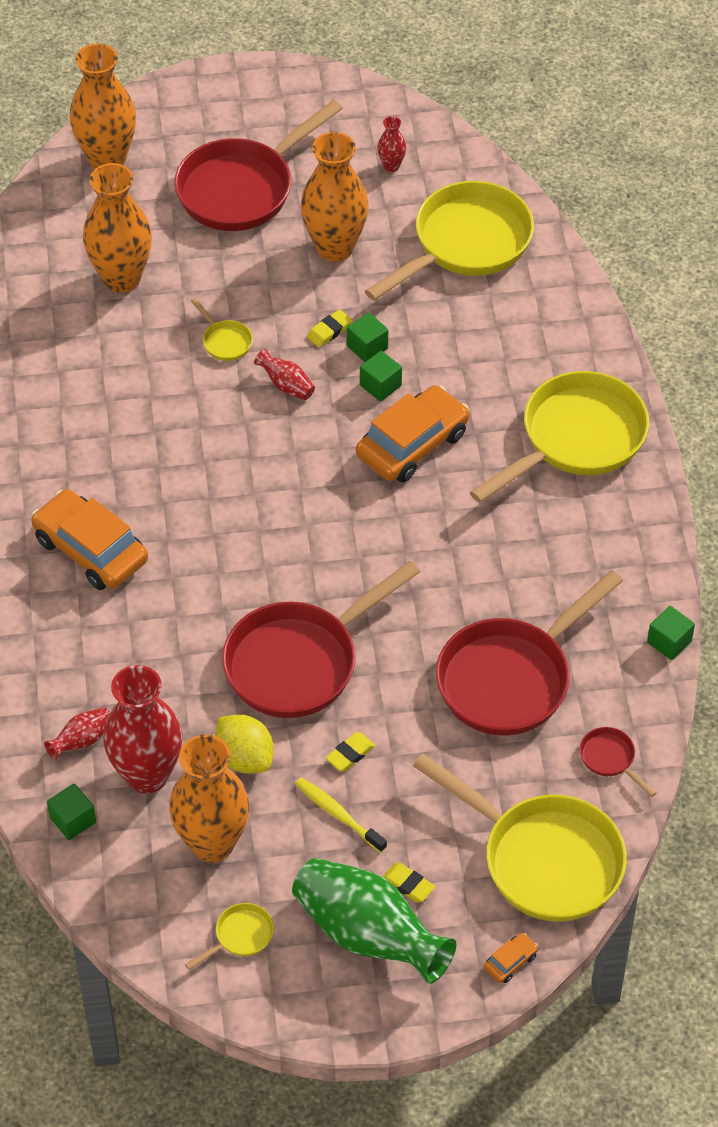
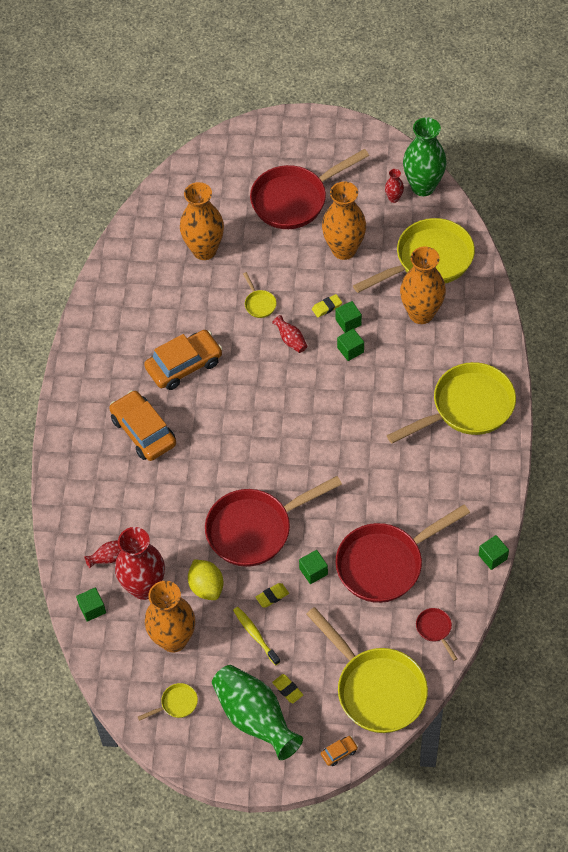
camera: 15 degrees right, 5 degrees up
(107, 159) = (214, 166): orange vase -> orange vase (421, 314)
(404, 707) = (313, 571): none -> green cube
(412, 444) = (361, 394): orange car -> orange car (184, 365)
(431, 144) = (423, 187): none -> green vase

